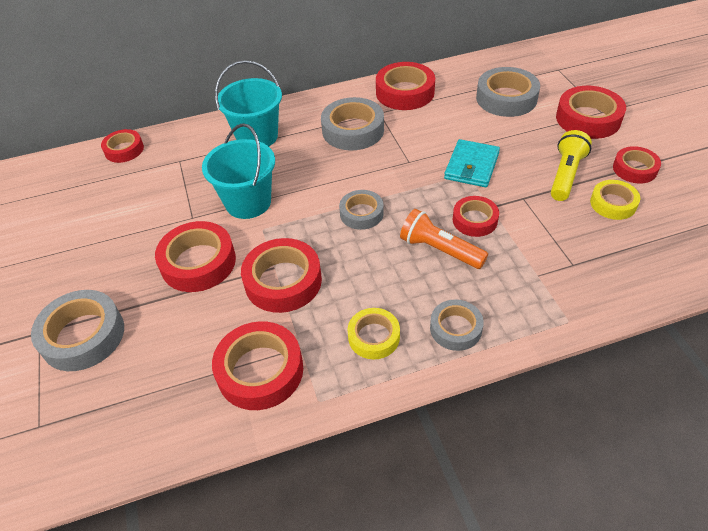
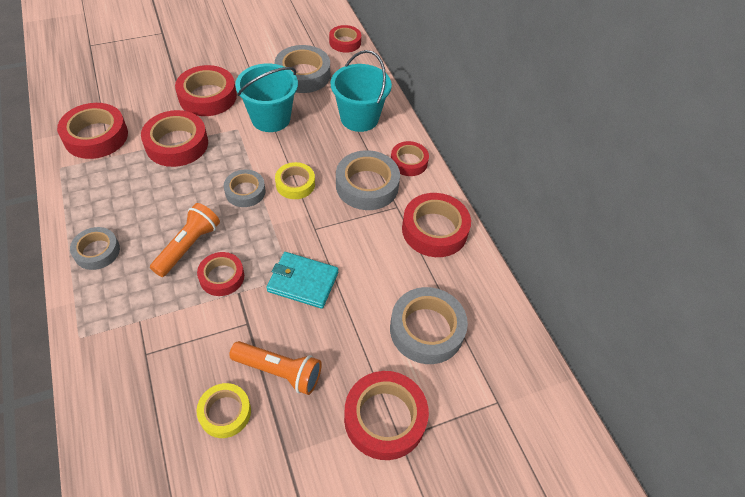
camera: 80 degrees right, 5 degrees up
(83, 335) = (153, 51): grey tape -> grey tape (303, 75)
(374, 337) = (105, 198): yellow tape -> yellow tape (295, 184)
(566, 174) = (279, 371): yellow flashlight -> orange flashlight
(634, 169) = (282, 453): red tape -> red tape (409, 162)

